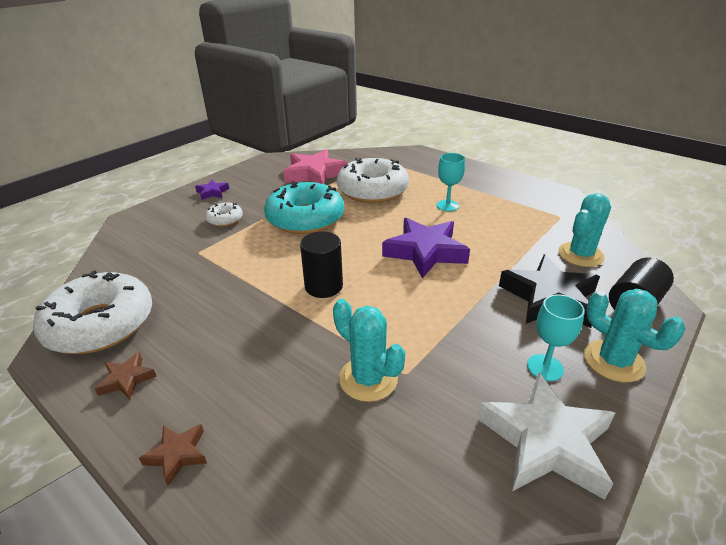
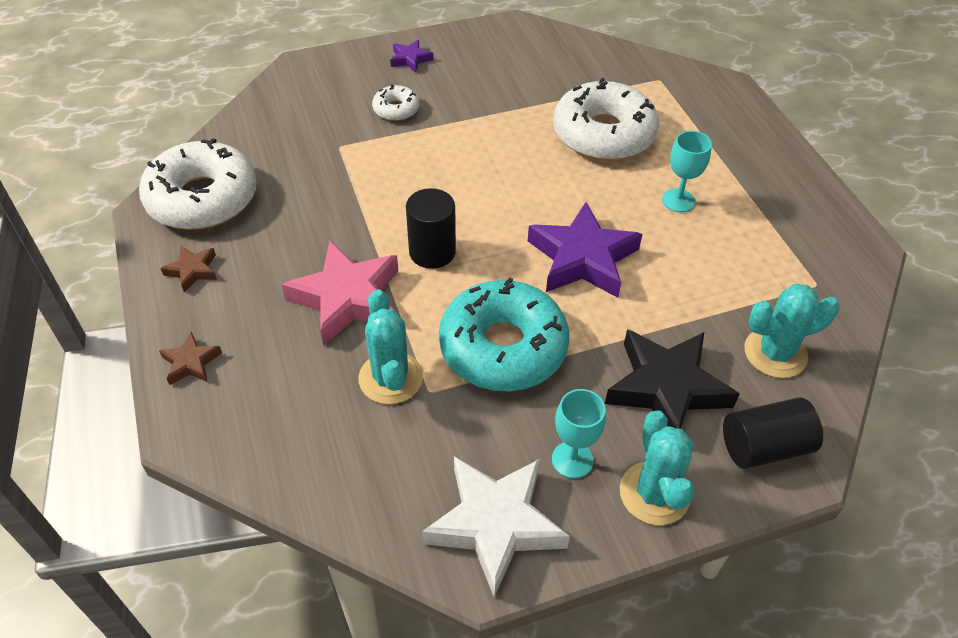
camera: 30 degrees right, 15 degrees up
(305, 218) = (485, 146): turquoise donut -> turquoise donut (503, 347)
(314, 174) = (553, 75): pink star -> pink star (347, 298)

